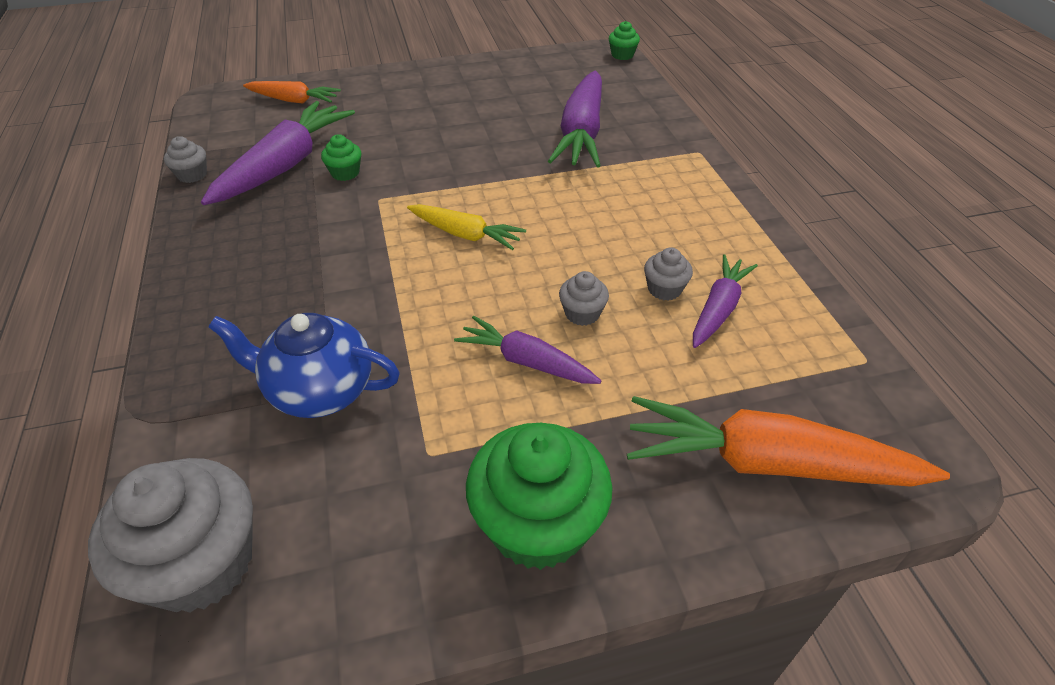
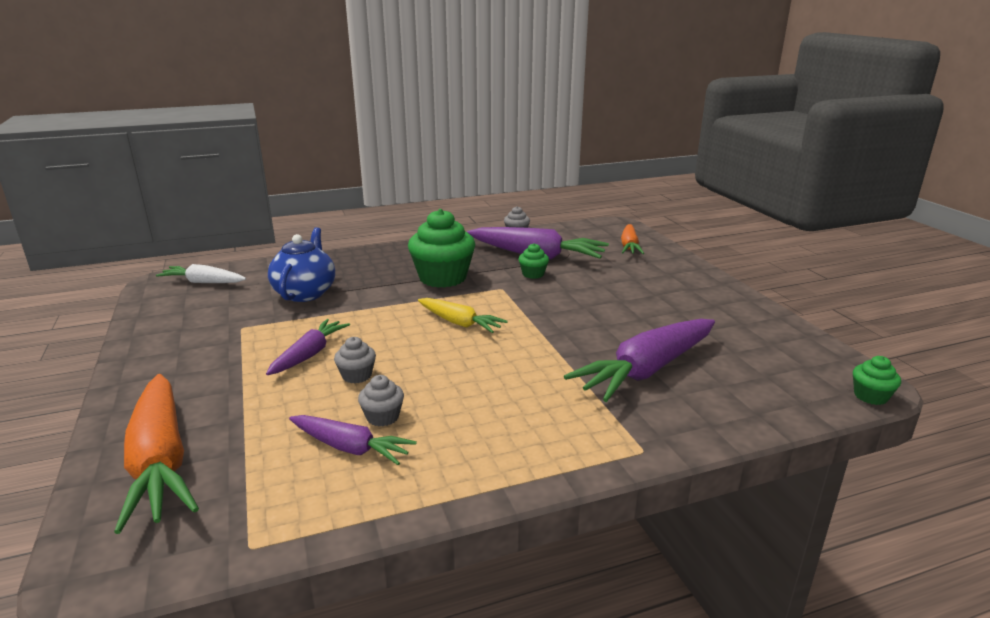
camera: 85 degrees right, 20 degrees down
(201, 563) = (203, 282): grey cupcake -> white carrot
(465, 234) = (459, 323): yellow carrot -> yellow carrot turned 75 degrees counterclockwise
(538, 524) = (169, 364): green cupcake -> green cupcake (442, 278)
(581, 133) = (647, 370): purple carrot -> purple carrot turned 45 degrees counterclockwise
(767, 463) = (160, 461): orange carrot -> orange carrot turned 150 degrees clockwise

